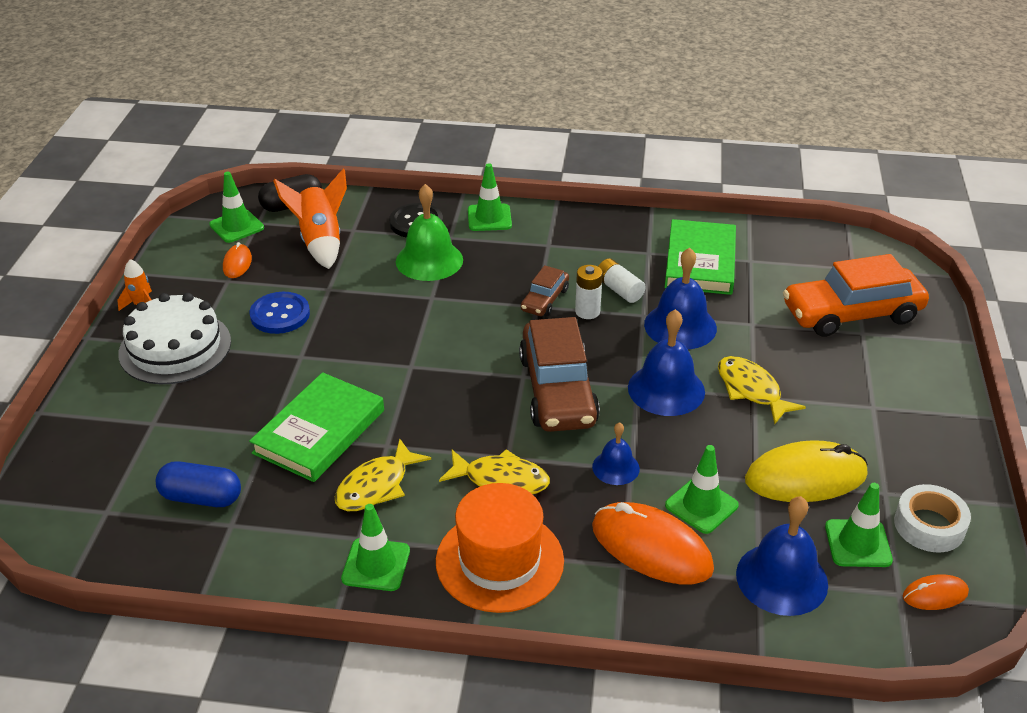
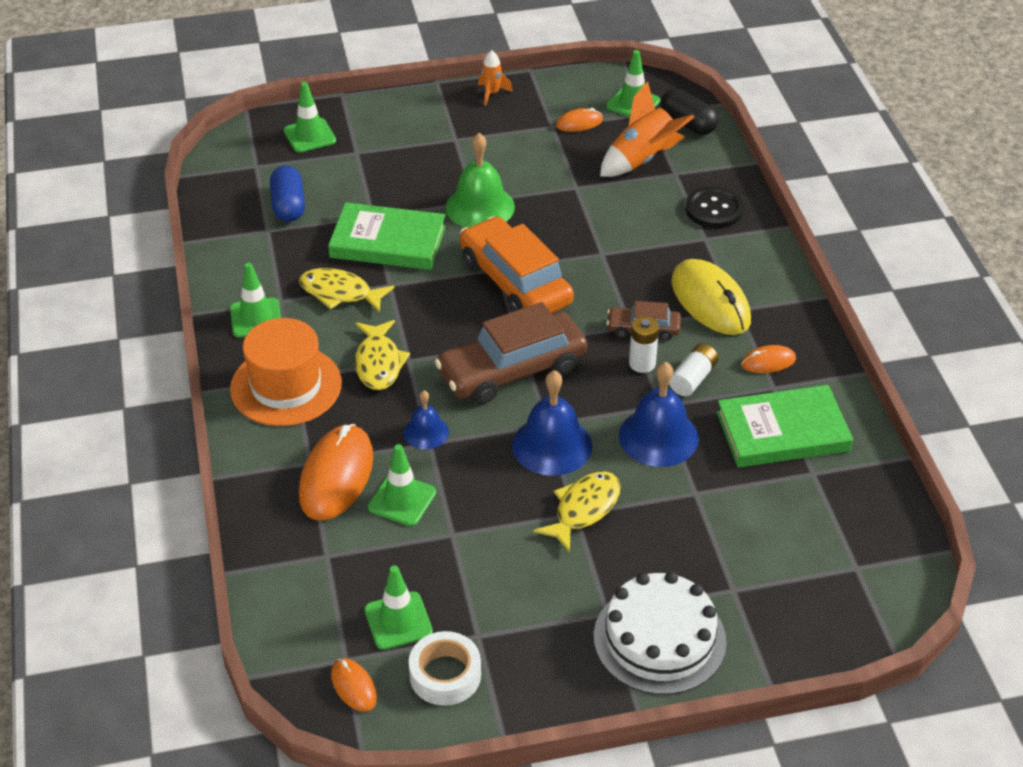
camera: 70 degrees right, 5 degrees up
(175, 347) = (449, 130): white cake -> white cake (659, 639)
(280, 315) = (523, 171): blue button -> none
(429, 260) = (658, 235): green bell -> green bell (480, 207)
(489, 218) = (756, 256): green traffic cone -> green traffic cone (309, 136)
(618, 247) = (768, 362): none -> orange mouse
(781, 578) = (333, 570): blue bell -> none
(805, 477) = (472, 570): yellow mouse -> yellow mouse (710, 301)
(851, 314) = (763, 575): orange car -> orange car (515, 282)

